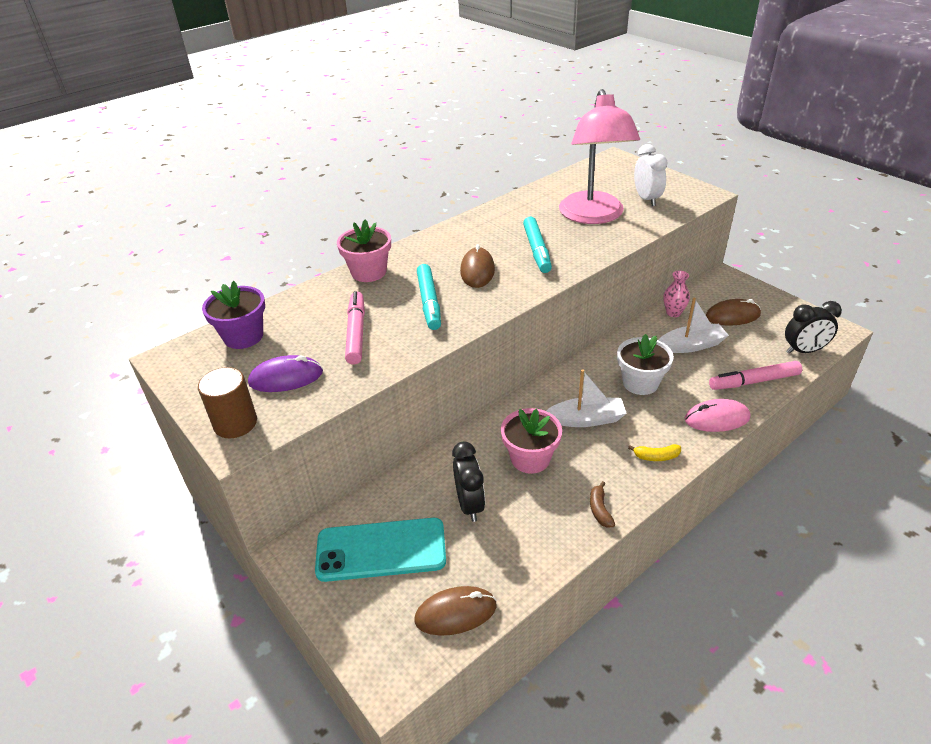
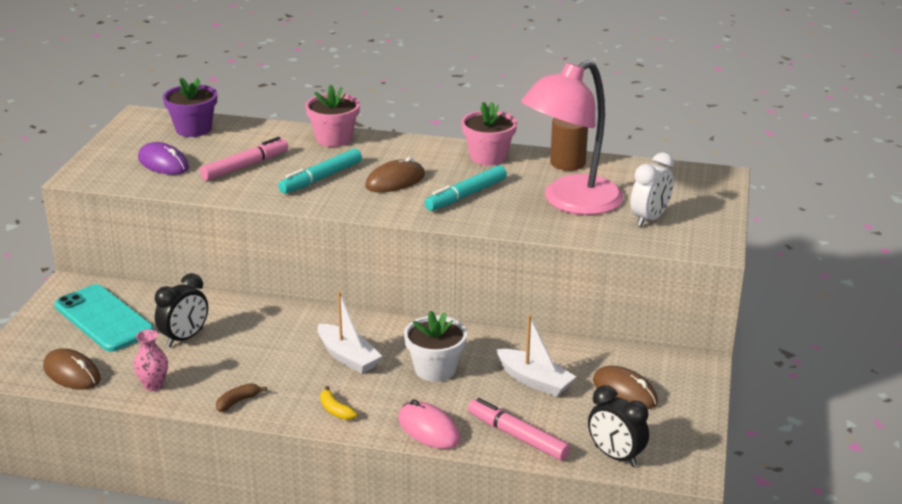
camera: 50 degrees right, 10 degrees down
(235, 423) = (98, 167): brown cylinder -> brown cylinder (567, 163)
(530, 458) = (266, 346): pink flower pot -> pink flower pot (488, 157)
(673, 313) = (581, 353): pink vase -> pink vase (153, 385)

